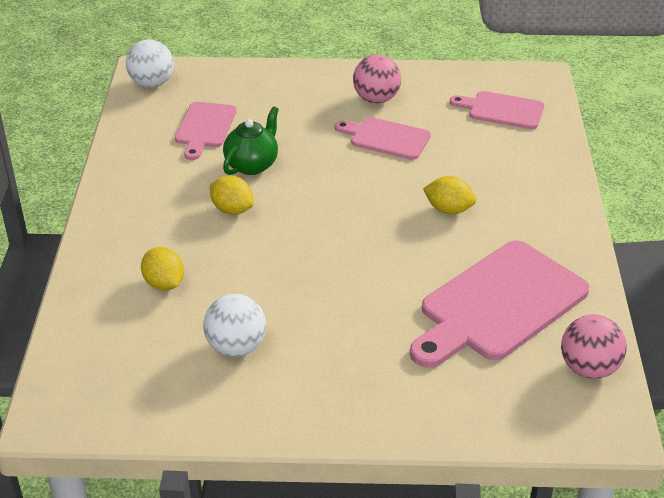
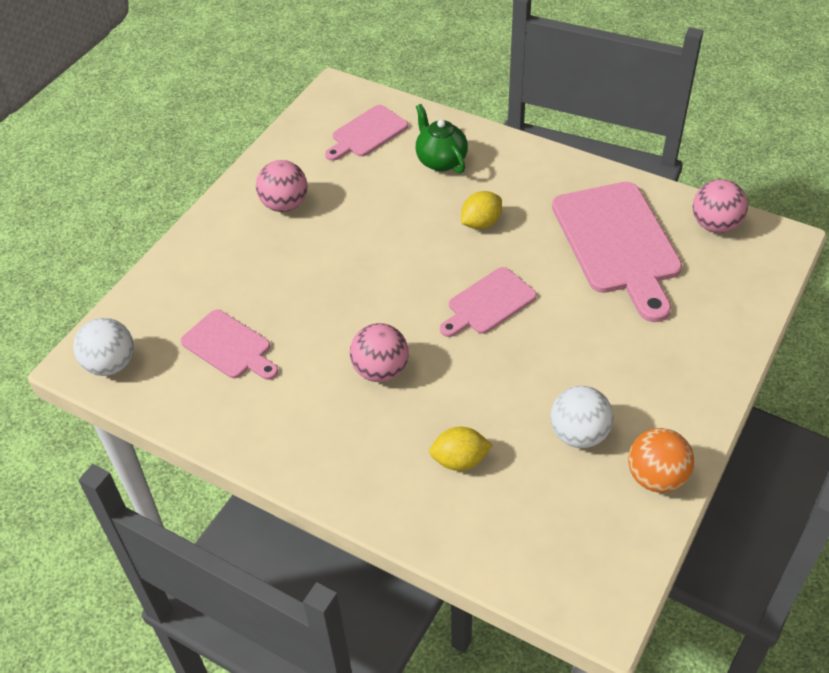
camera: 60 degrees left, 10 degrees up
(216, 413) = (656, 477): none -> orange ball
(232, 210) = (380, 370): yellow lemon -> pink ball
(252, 165) = (320, 331): green teapot -> green teapot (440, 160)
(386, 138) = (350, 222): pink cutting board -> pink cutting board (488, 303)

